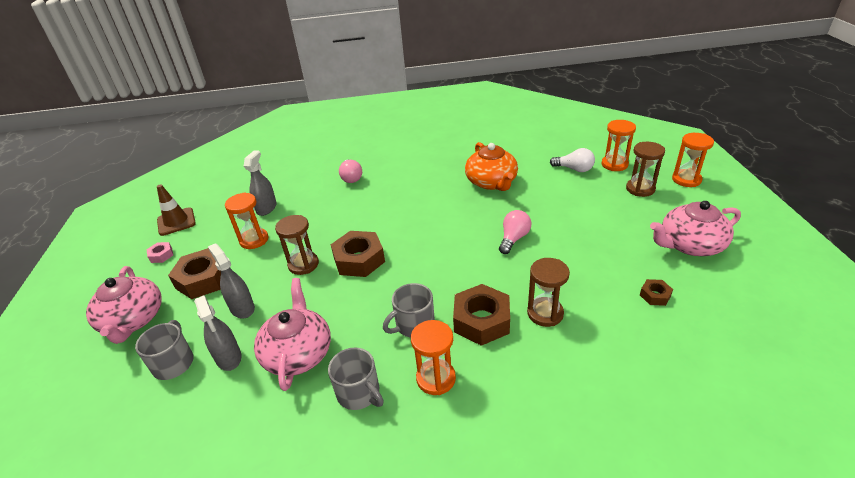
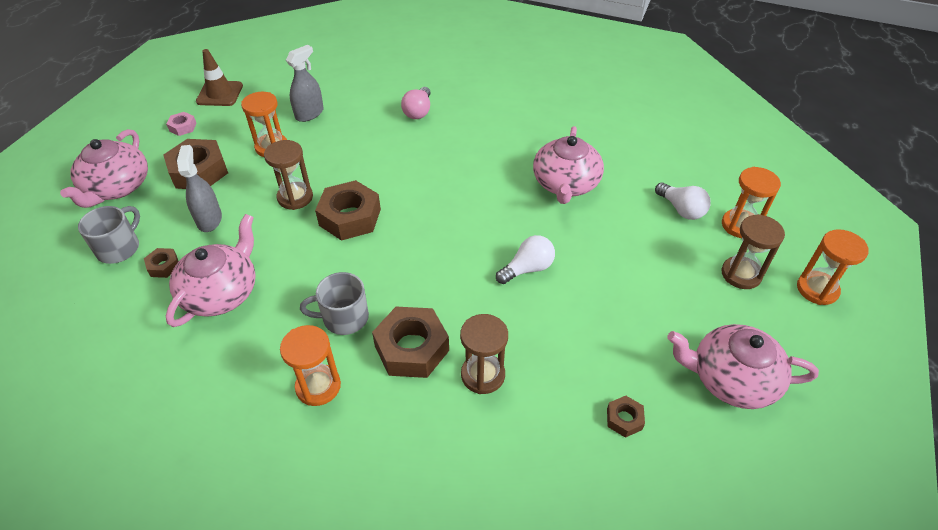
camera: 25 degrees right, 10 degrees up
(228, 357) = (163, 266): grey spray bottle -> brown nut
(359, 393) = (241, 362): grey mug -> none
(491, 182) = (565, 184): orange teapot -> pink teapot
(513, 239) = (527, 269): pink light bulb -> white light bulb

